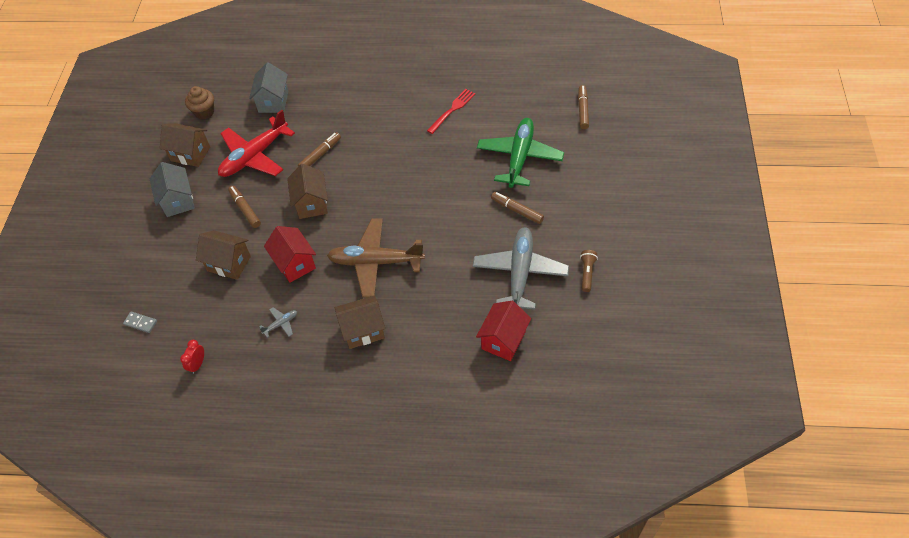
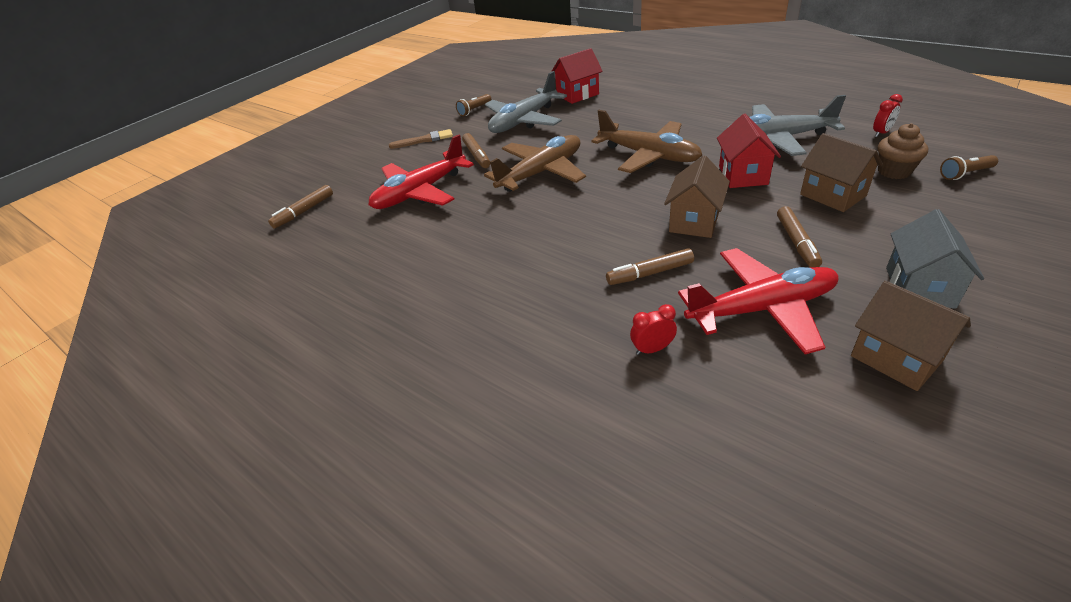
camera: 145 degrees left, 15 degrees down
(140, 323) = (965, 174): grey domino -> brown flashlight
(204, 112) = (860, 441): brown cupcake -> brown cupcake (894, 171)
(273, 101) = (690, 397): grey house -> none
(281, 324) = (777, 139): grey plane -> grey plane, size x2.49
(299, 114) = (652, 349): none -> red clock
(363, 330) = (692, 120): brown house -> none
(447, 211) = (541, 172): none -> brown plane
(452, 110) = (427, 264): red fork -> none
(519, 157) = (420, 192): green plane -> red plane
(585, 212) = (424, 140): none -> brown brush

